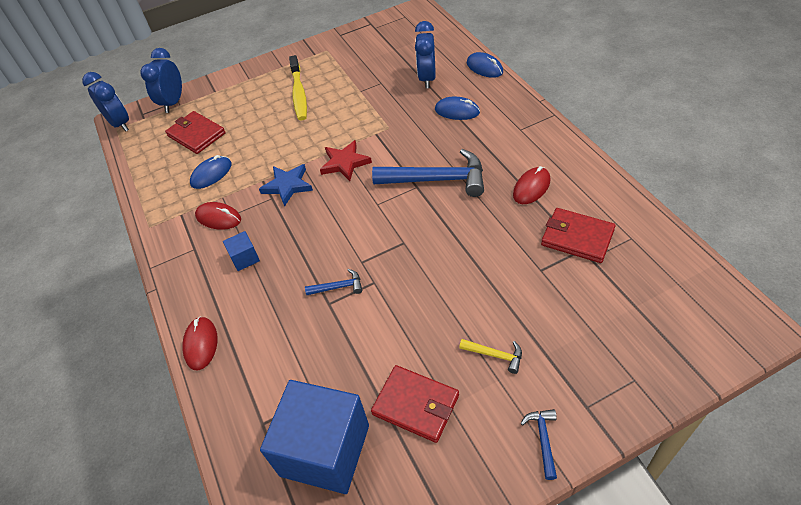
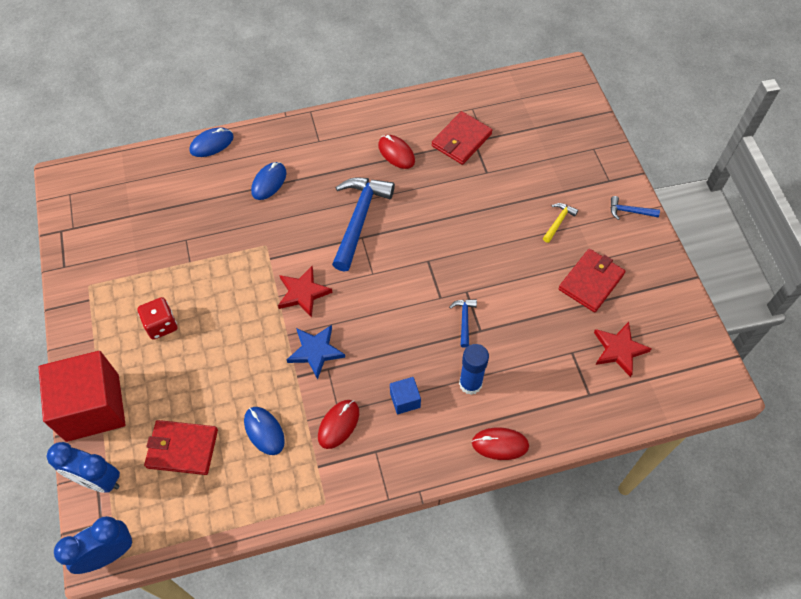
camera: 85 degrees left, 10 degrees up
(196, 135) = (182, 448): red wallet -> red wallet turned 45 degrees clockwise
(228, 83) = (92, 407): none -> red cube
(266, 306) = (470, 384): none -> blue glue stick
(299, 94) = (161, 325): yellow toothbrush -> red dice
(325, 450) = (619, 350): blue cube -> red star
(427, 78) = (202, 196): blue clock -> none

